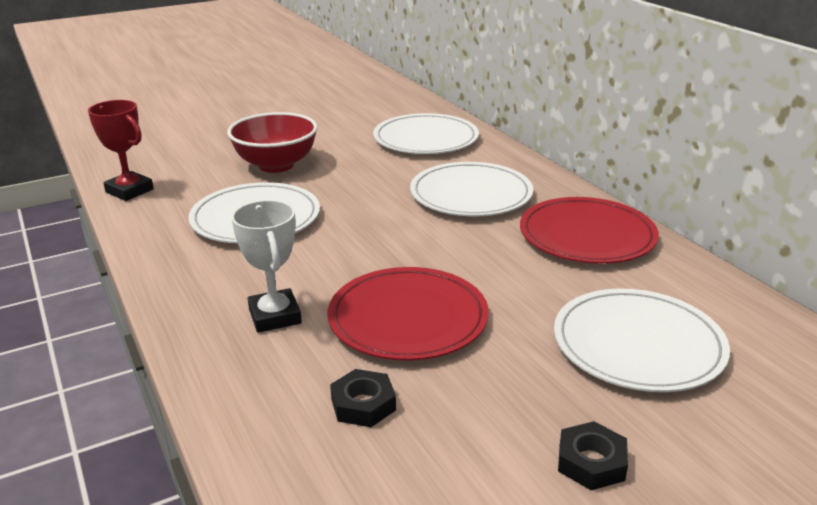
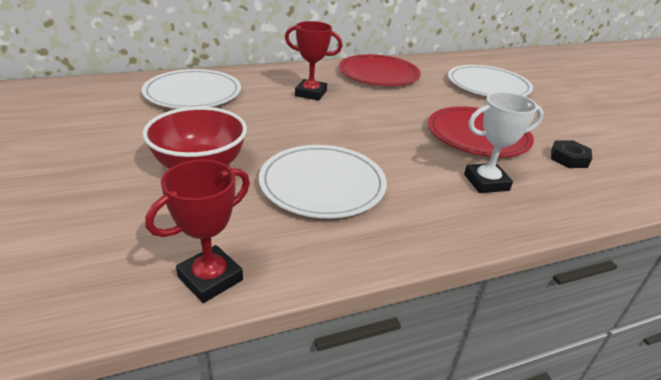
camera: 85 degrees left, 5 degrees up
(471, 194) = (311, 93): white plate -> red trophy
(591, 462) = (580, 111): black nut -> none

